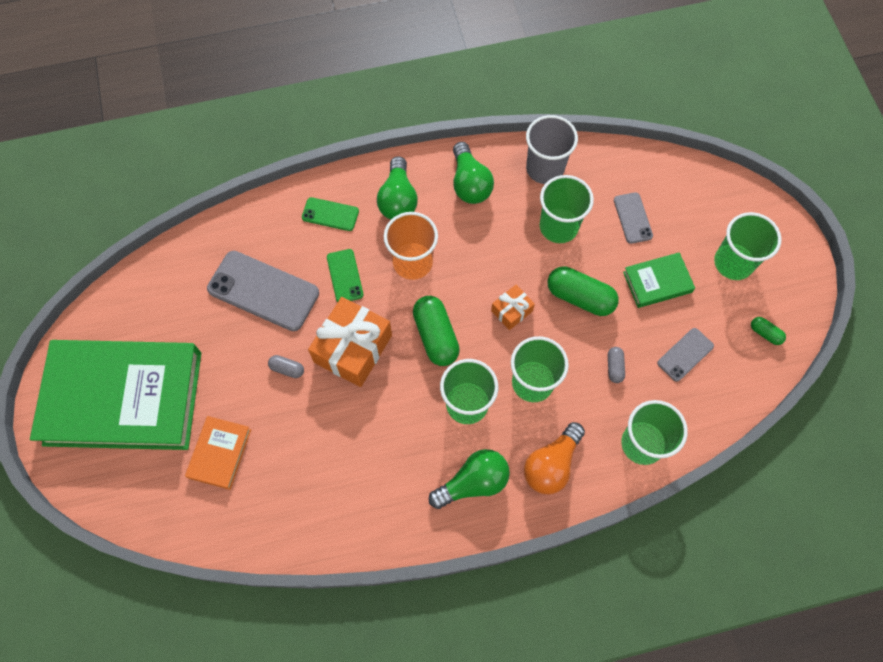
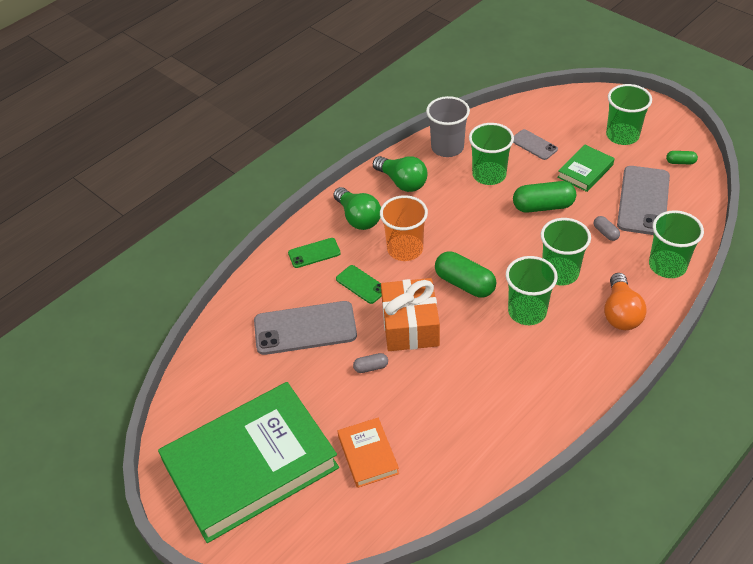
camera: 30 degrees left, 20 degrees down
(473, 482) = (578, 356): green light bulb -> none
(511, 311) = (504, 239): orange gift -> none
(685, 354) = (643, 200): grey phone -> grey phone, size x1.88

